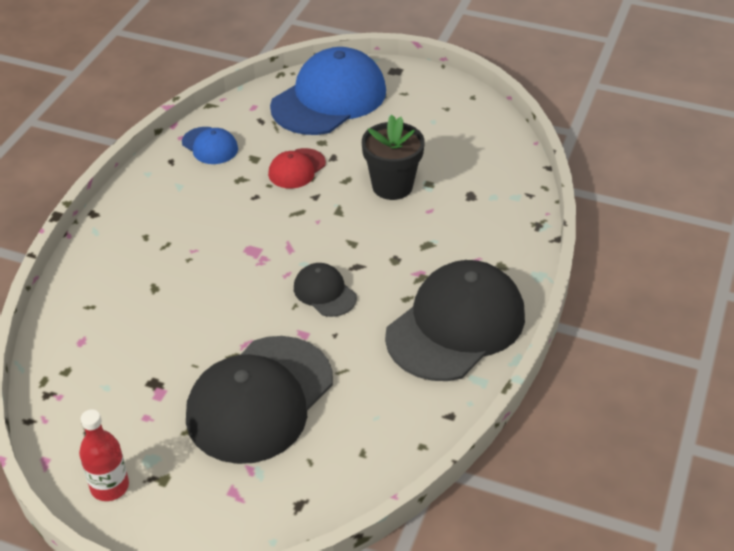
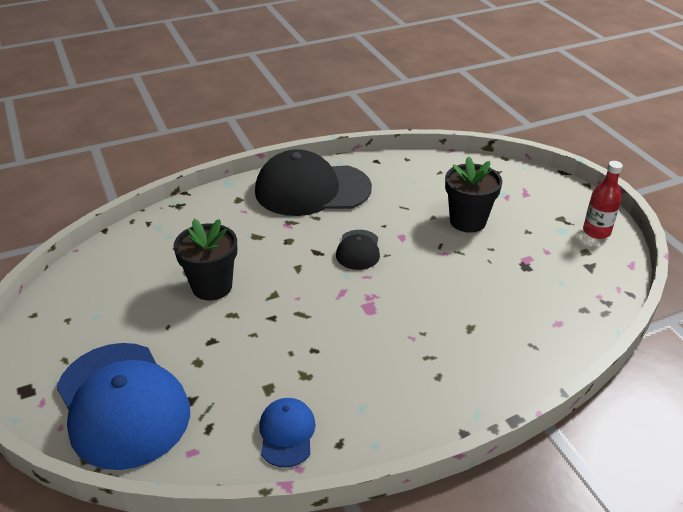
camera: 135 degrees left, 5 degrees down
(259, 399) = (467, 221): black cap -> black flower pot
(296, 169) = (251, 351): red cap -> none
(329, 99) = (122, 404): blue cap -> blue cap turned 120 degrees counterclockwise

